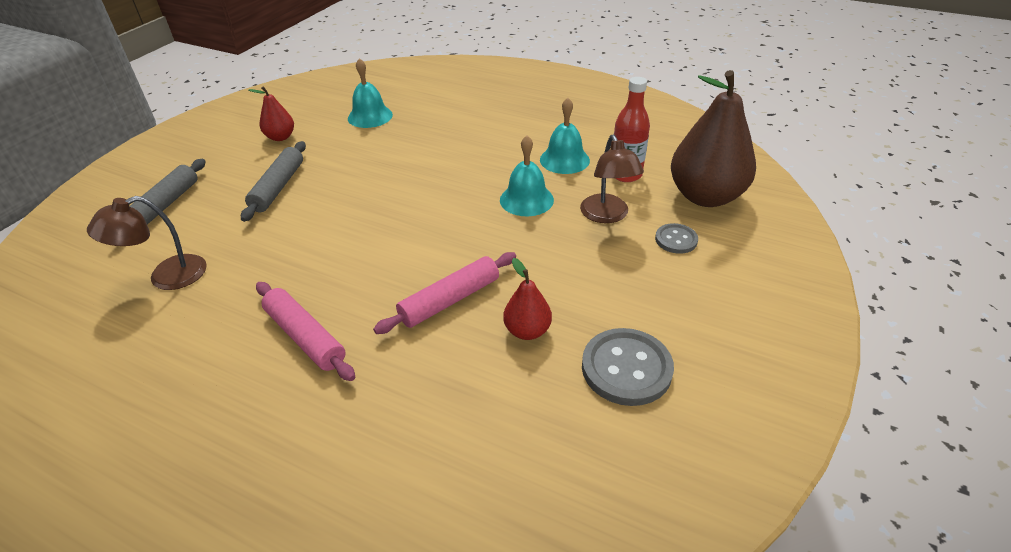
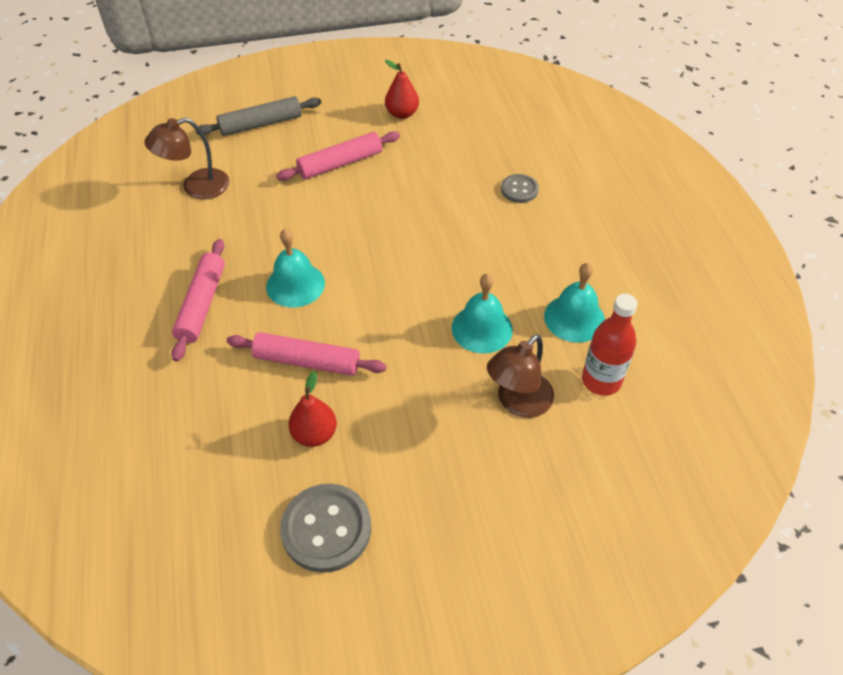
camera: 50 degrees right, 10 degrees up
(166, 277) = (196, 187): brown lamp -> brown lamp turned 45 degrees counterclockwise
(278, 187) = (340, 163): grey rolling pin -> pink rolling pin
(370, 116) = (491, 141): turquoise bell -> turquoise bell (295, 284)
(676, 240) = (533, 479): grey button -> grey button (519, 190)
(705, 196) = (633, 468): brown pear -> none

